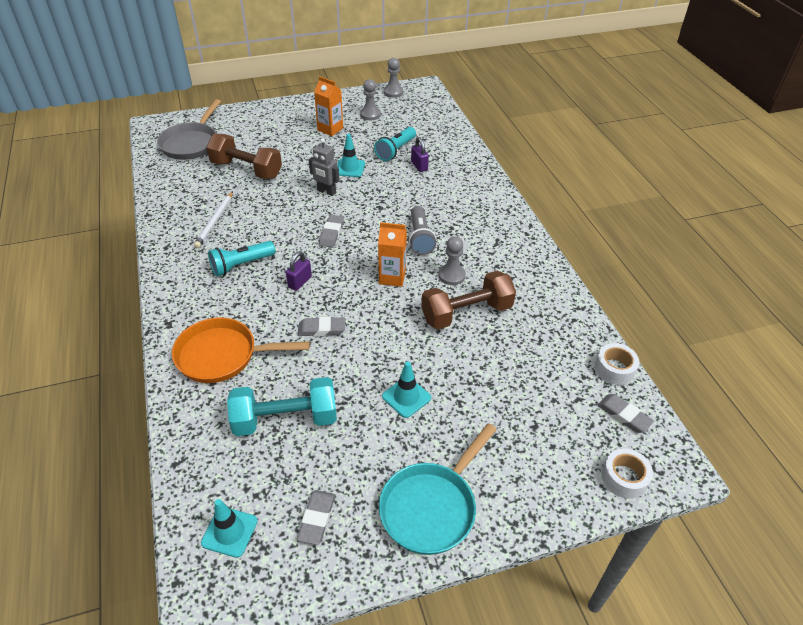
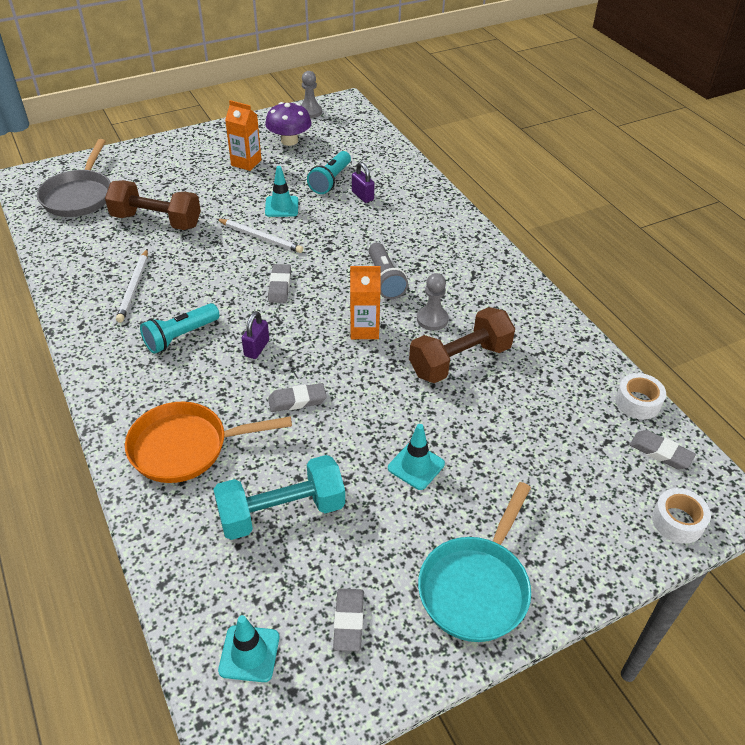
camera: 10 degrees left, 0 degrees up
(326, 191) = (260, 237): grey robot -> white pencil
(370, 114) = (289, 141): grey pawn -> purple mushroom

